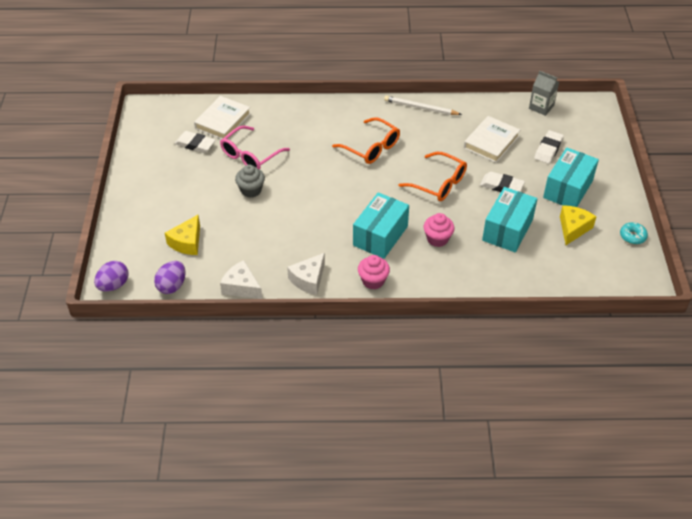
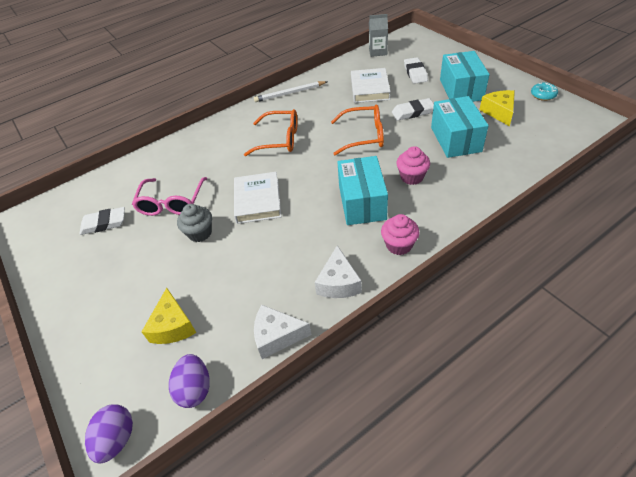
camera: 30 degrees left, 0 degrees up
(223, 121) = (118, 189): white book -> white book (258, 201)

